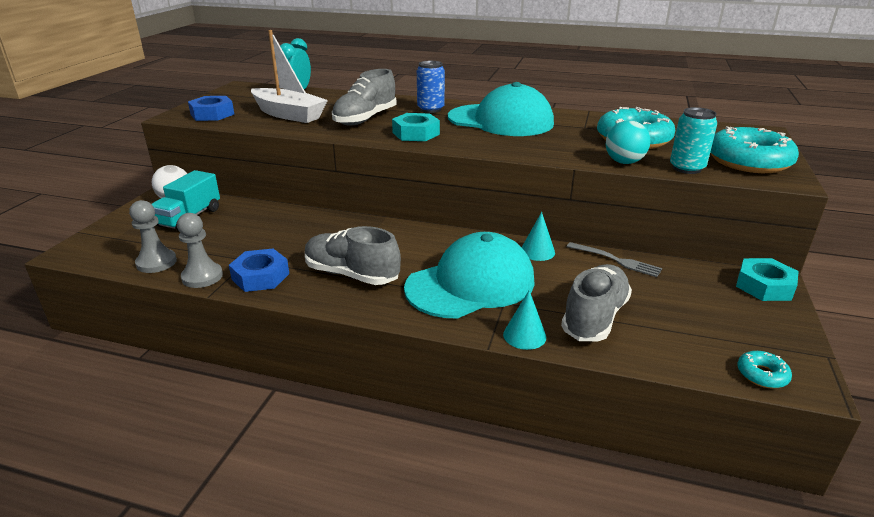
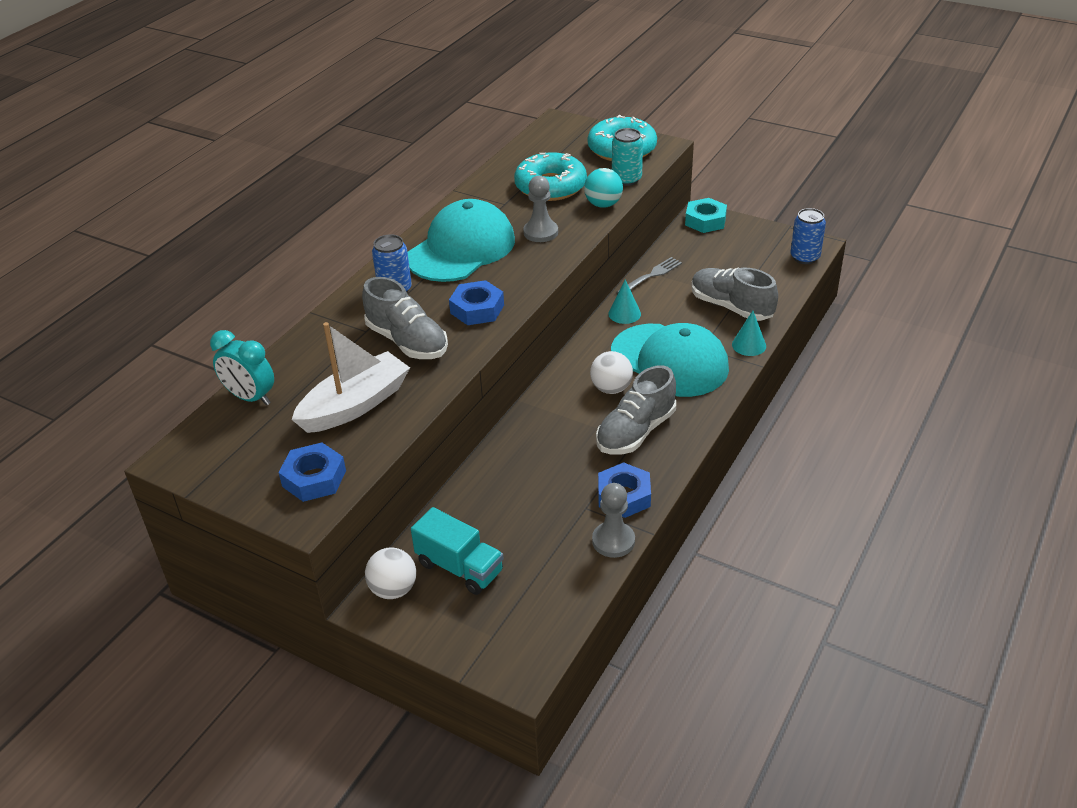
camera: 75 degrees left, 10 degrees up
(156, 262) = (571, 584): grey pawn -> grey pawn (540, 232)
(413, 256) = (611, 388): none -> white ball
(416, 133) = (477, 309): turquoise nut -> blue nut
(470, 284) = (669, 360): turquoise cap -> turquoise cap turned 150 degrees clockwise
(762, 375) = (805, 257): turquoise donut -> blue can

